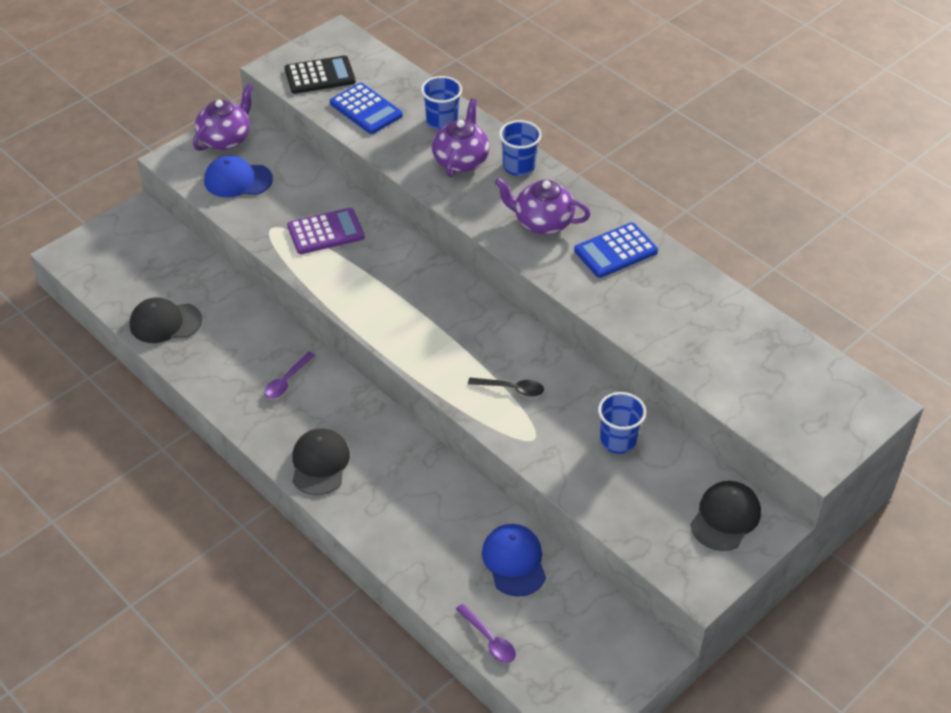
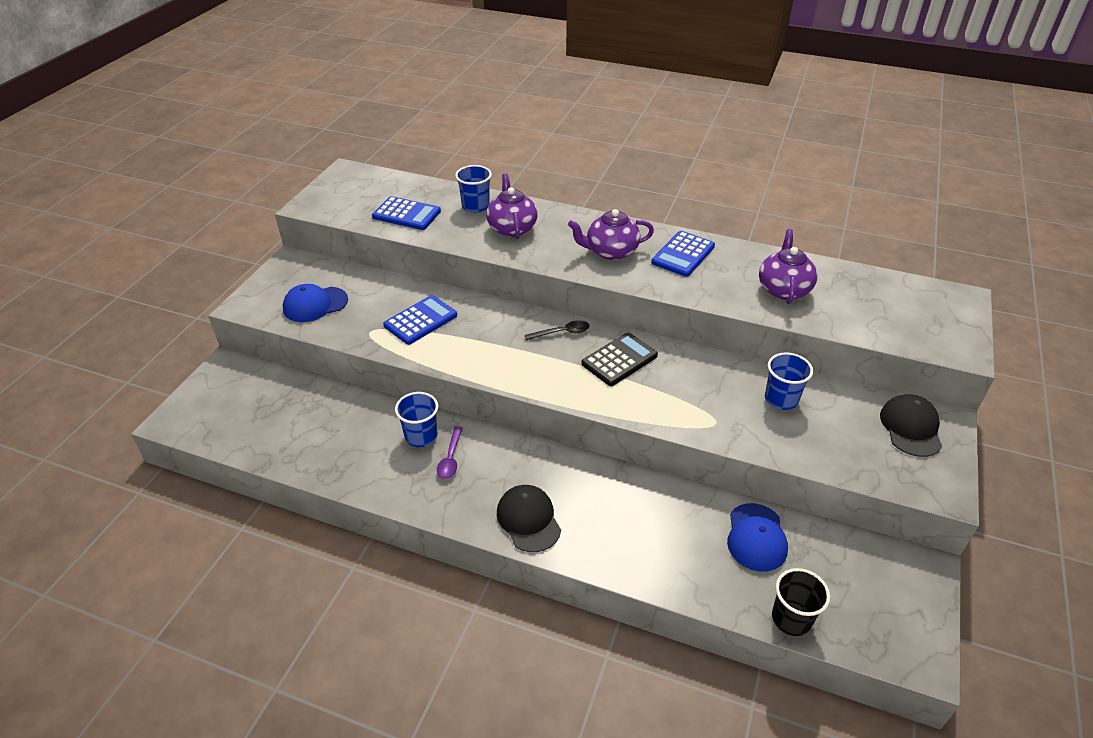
camera: 25 degrees left, 5 degrees down
(165, 322) = (304, 448): black cap -> none
(225, 139) = (284, 277): purple teapot -> purple teapot (783, 289)
(320, 76) = (350, 201): black calculator -> black calculator (619, 360)
(325, 232) = (420, 320): purple calculator -> blue calculator
(489, 639) = (791, 619): purple spoon -> black cup
(511, 389) = (666, 389): black spoon -> black spoon (562, 333)
(514, 561) = (756, 537): blue cap -> blue cap turned 135 degrees counterclockwise
(519, 166) = (561, 219): blue cup -> blue cup (421, 436)

